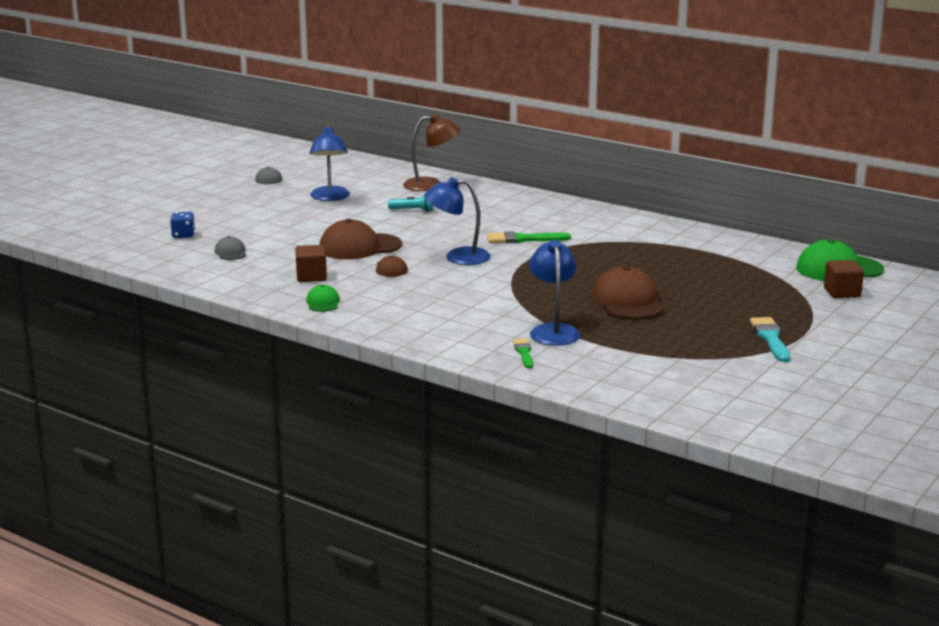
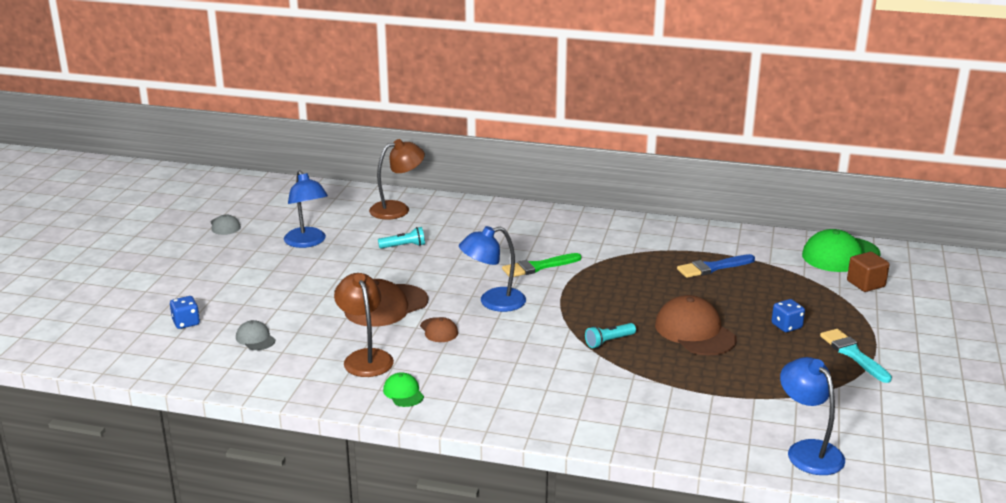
camera: 20 degrees left, 5 degrees up
(311, 277) = (365, 357): brown cube -> brown lamp
(524, 353) = (651, 422): green brush -> none
(538, 297) = (609, 341): none -> turquoise flashlight
(553, 331) = (656, 385): blue lamp -> blue lamp (808, 451)
(694, 261) = (713, 267): none -> blue brush
(724, 310) = (786, 326): none -> blue dice

